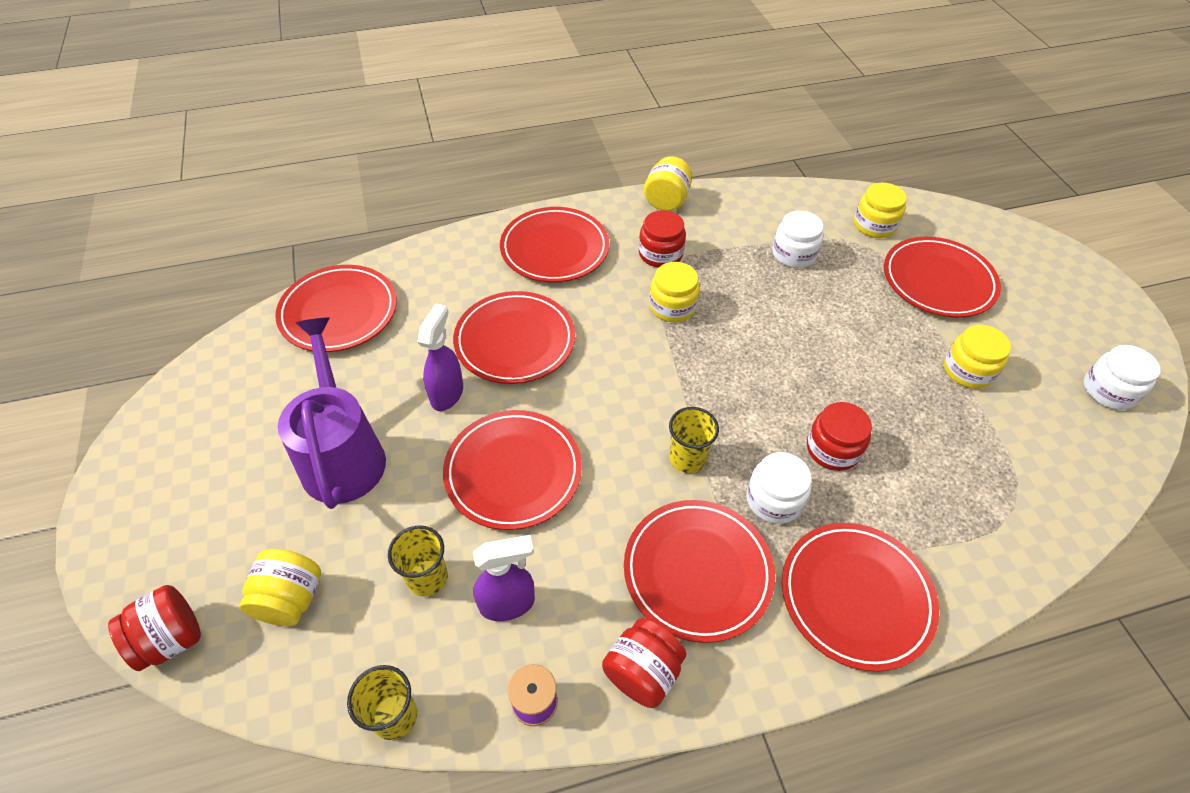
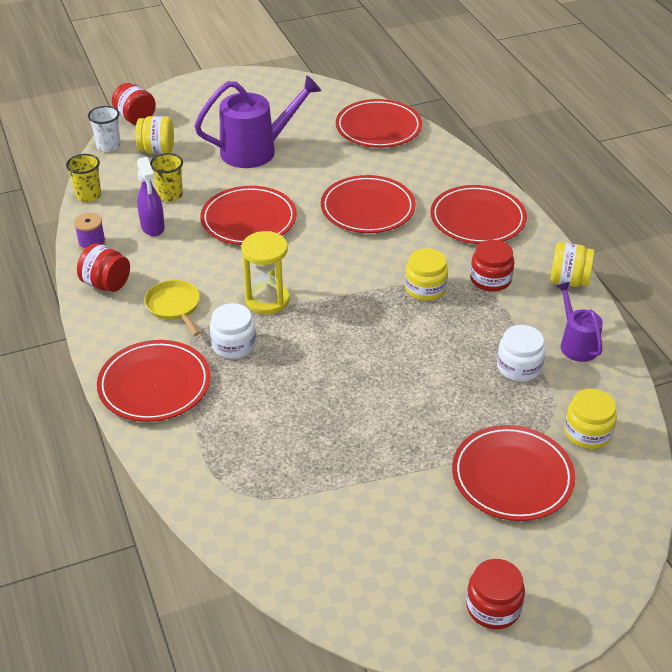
camera: 85 degrees right, 10 degrees down
(245, 686) = (108, 146): none -> white cup
(447, 393) = (312, 184): purple spray bottle -> none
(687, 458) = (267, 300): yellow cup -> yellow hourglass
(697, 571) = (174, 306): red plate -> yellow pan
(758, 211) = (576, 344): none -> purple watering can
(833, 449) = (284, 380): red jar -> red jar (493, 607)
(968, 370) = (387, 482): yellow jar -> none
(1108, 391) = (380, 595): white jar -> none

